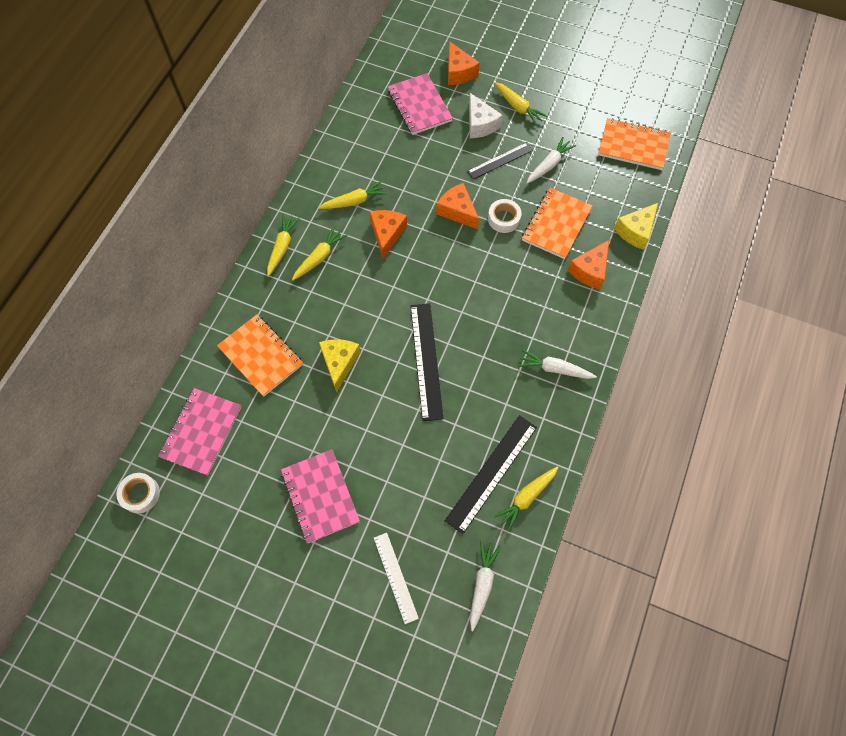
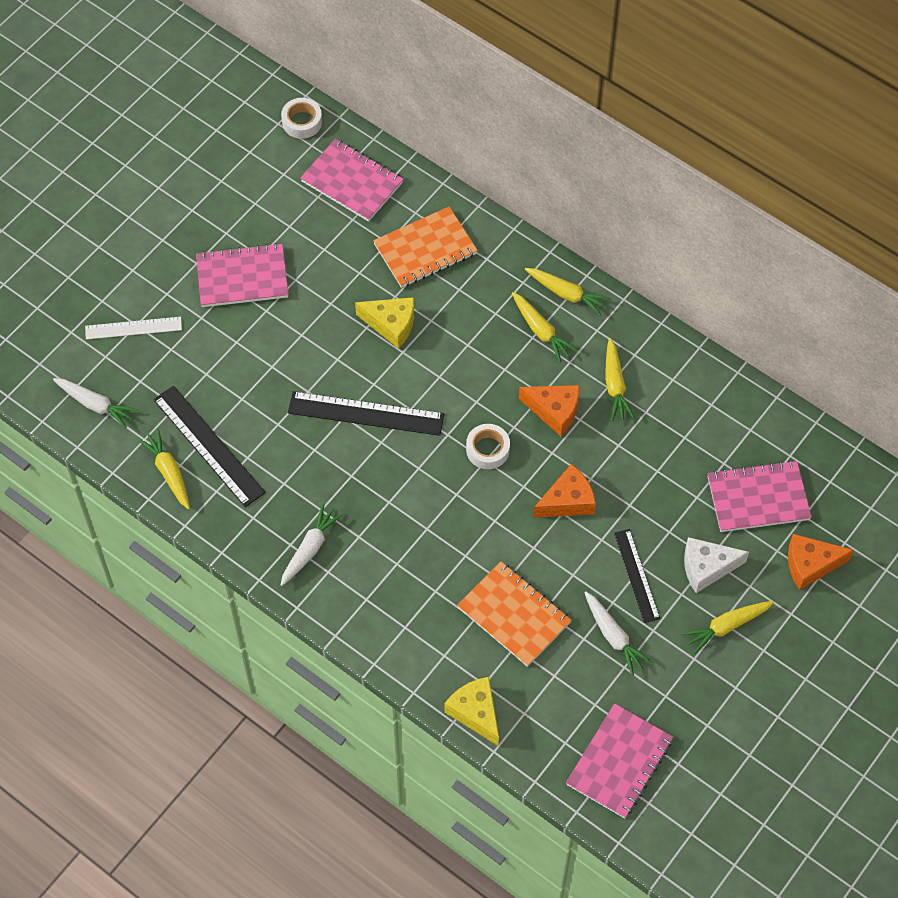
camera: 105 degrees right, 5 degrees down
(503, 219) = (540, 553): white tape -> white tape (487, 449)
(590, 270) = (432, 634): orange cheese -> none
(633, 146) = (619, 762): orange notebook -> pink notebook

